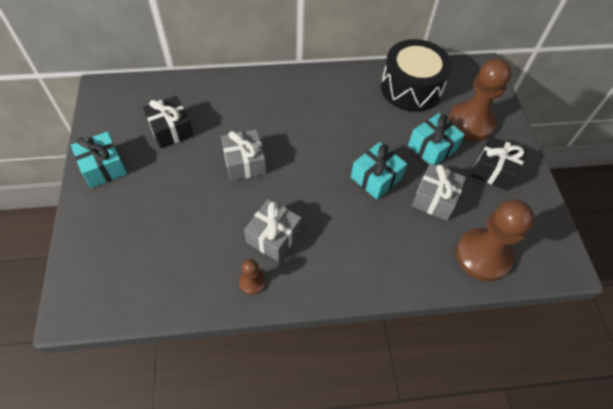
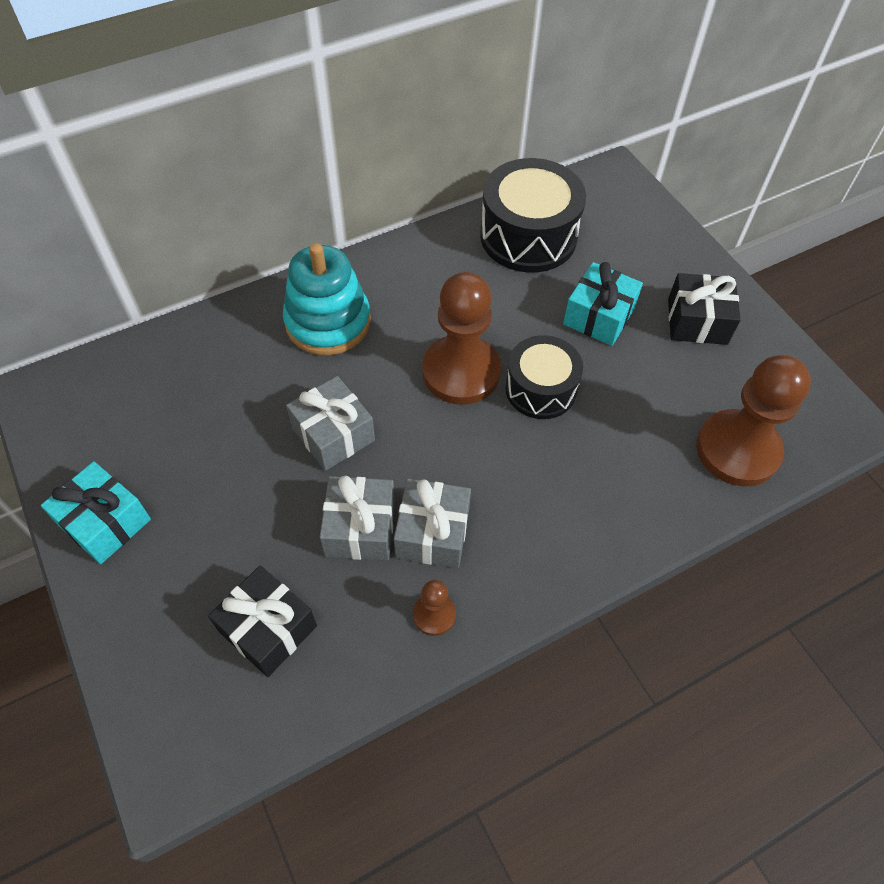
camera: 20 degrees left, 0 degrees up
(171, 130) = (188, 422): black gift -> black gift (268, 629)
(271, 101) = (328, 322): none -> turquoise stacking toy
(376, 178) = (540, 389): turquoise gift -> black drum
(434, 199) = (636, 391): grey gift -> grey gift (360, 528)
(471, 123) = (635, 261): brown pawn -> brown pawn (461, 372)

